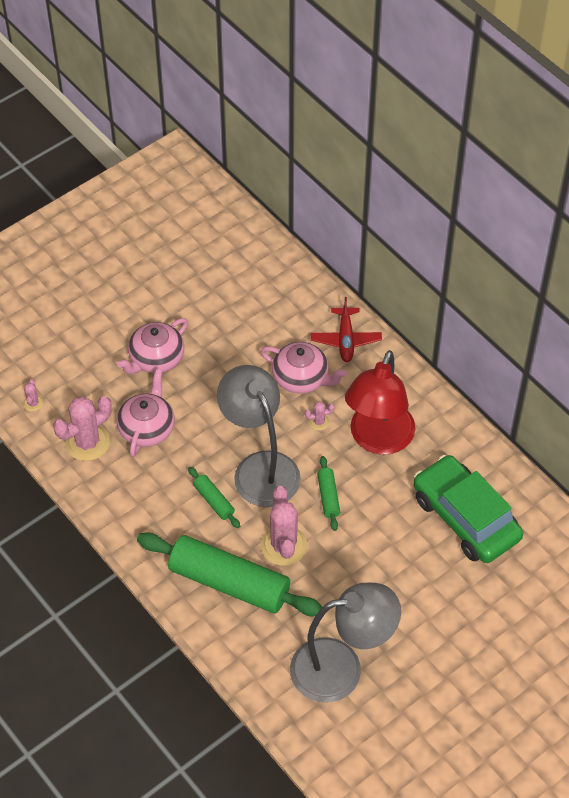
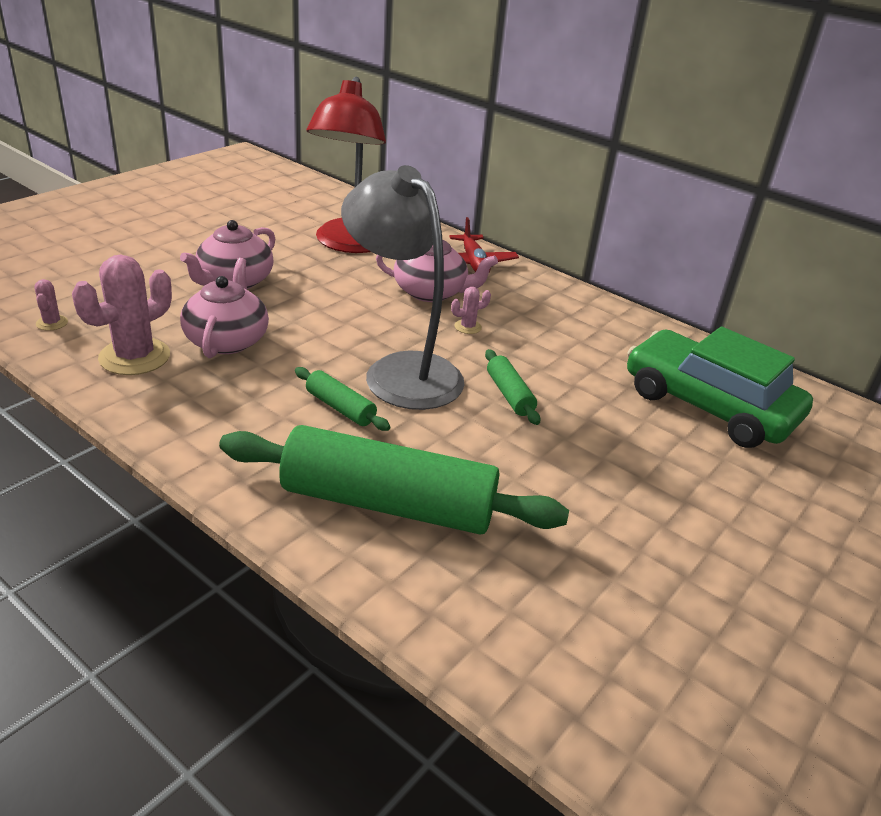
camera: 15 degrees left, 20 degrees down
(283, 545) = (463, 451): pink cactus -> none
(341, 668) = (627, 610): grey lamp -> none
(378, 440) = (552, 339): red lamp -> red lamp (349, 244)

